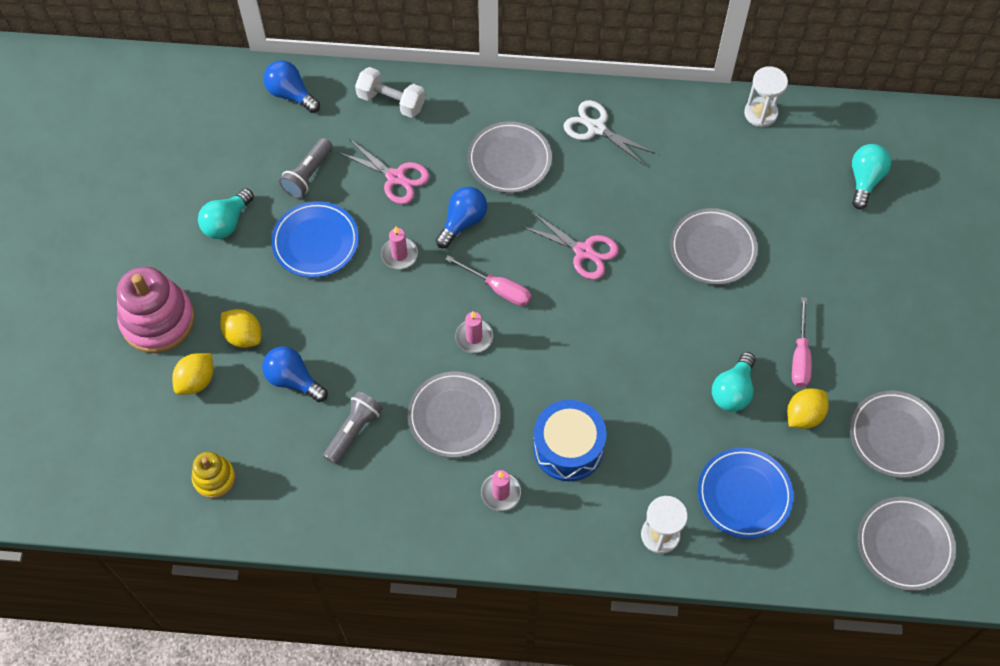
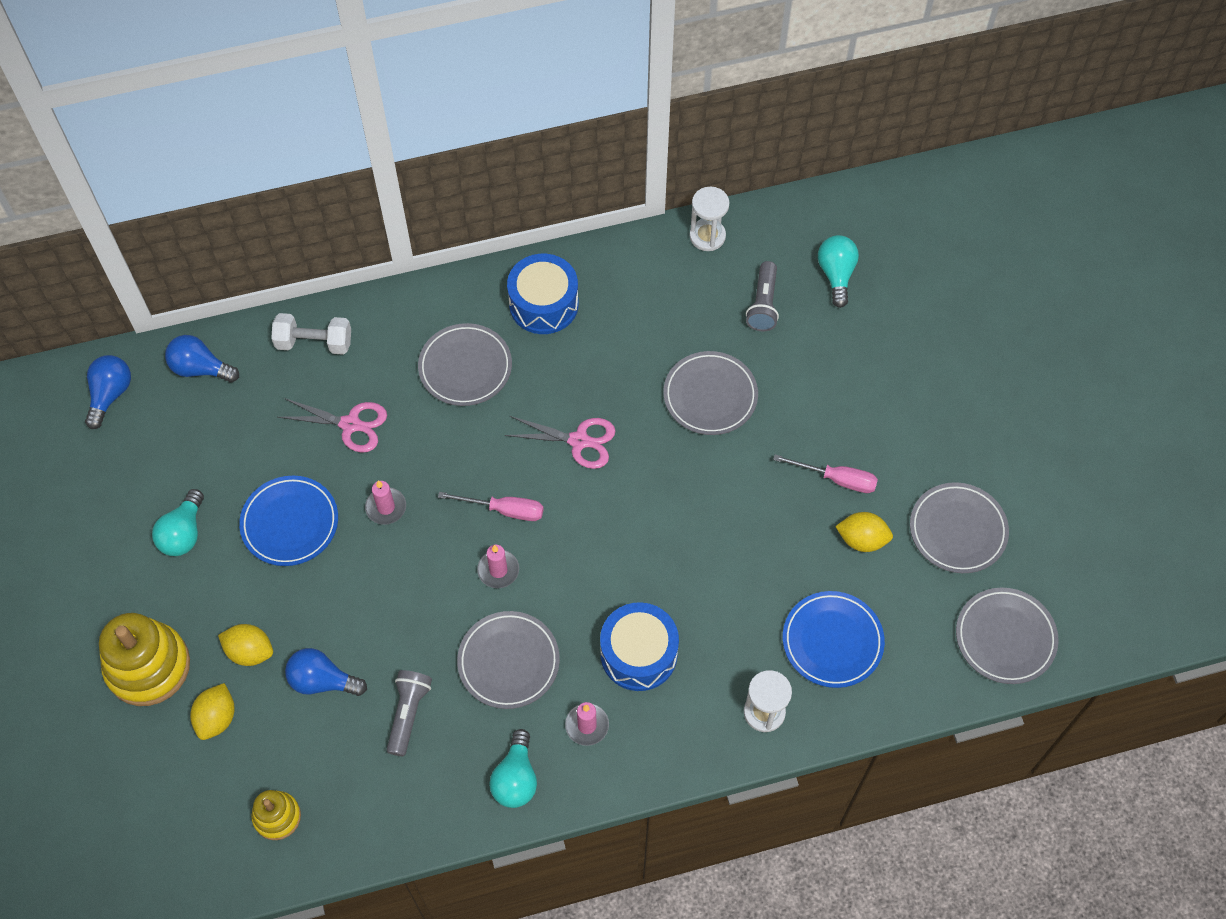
camera: 20 degrees left, 0 degrees up
(158, 320) = (148, 666): pink stacking toy -> yellow stacking toy
(308, 175) = (253, 452): grey flashlight -> grey flashlight (763, 304)
(463, 222) = (440, 450): blue light bulb -> blue light bulb (110, 395)
(596, 128) = (543, 304): white scissors -> blue drum
(733, 391) = (783, 537): turquoise light bulb -> turquoise light bulb (516, 778)
(800, 356) = (837, 479): pink screwdriver -> pink screwdriver turned 60 degrees counterclockwise
(803, 415) = (862, 539): yellow lemon -> yellow lemon turned 75 degrees clockwise

